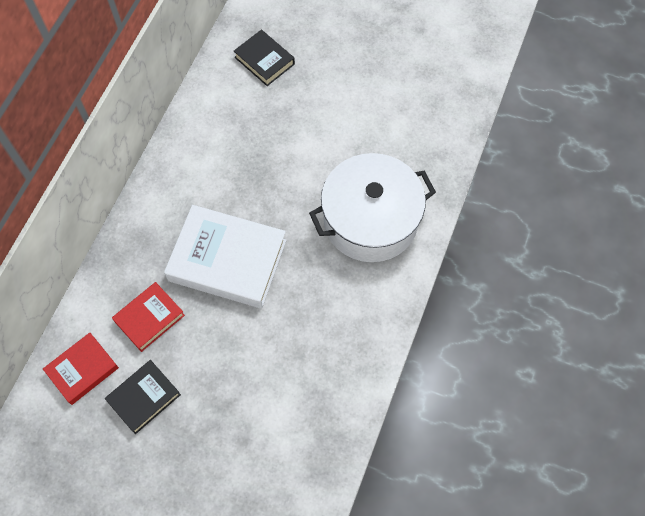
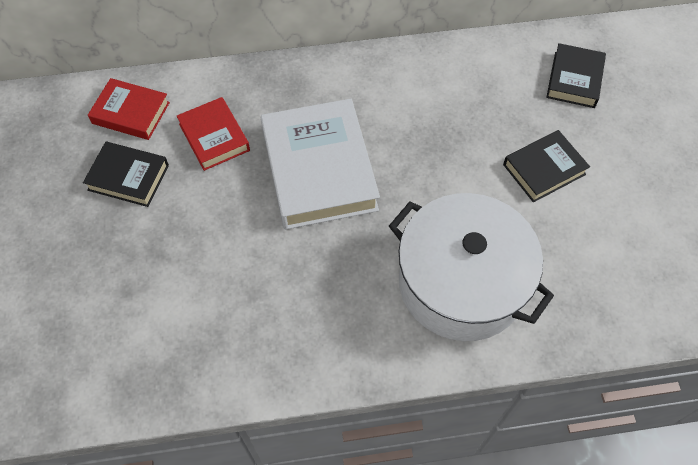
camera: 60 degrees right, 5 degrees down
(149, 318) = (214, 137): red book -> red book turned 45 degrees clockwise
(320, 122) = (544, 169): none -> black book

